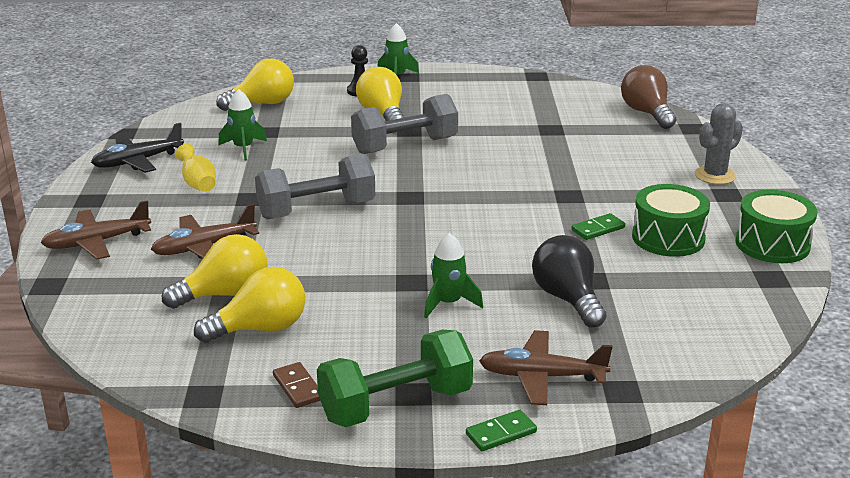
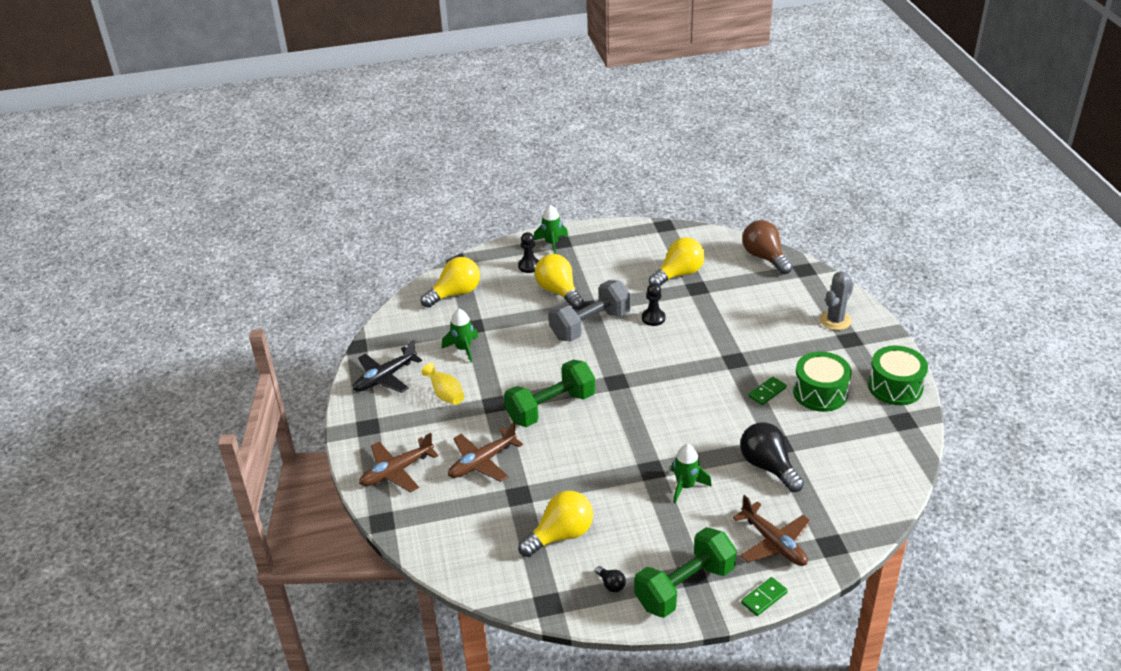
camera: 10 degrees left, 10 degrees up
(225, 294) = (520, 506): yellow light bulb -> yellow light bulb (678, 274)
(298, 387) = (611, 584): brown domino -> black light bulb
(316, 210) = (551, 408): grey dumbbell -> green dumbbell
(484, 148) = (653, 318): none -> black pawn
(541, 377) = (774, 543): brown plane -> brown plane turned 120 degrees counterclockwise

